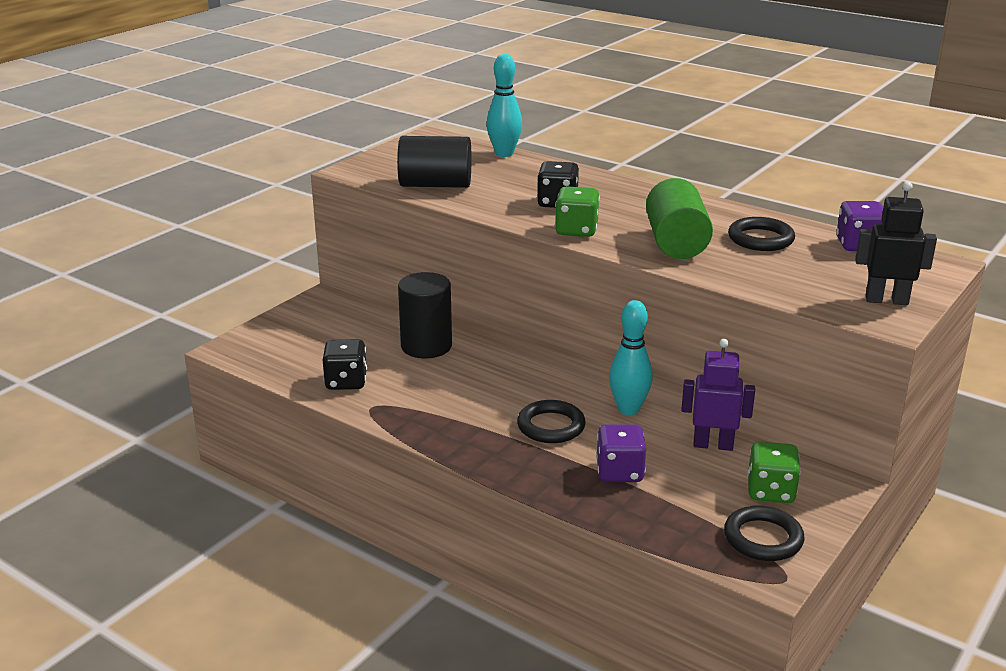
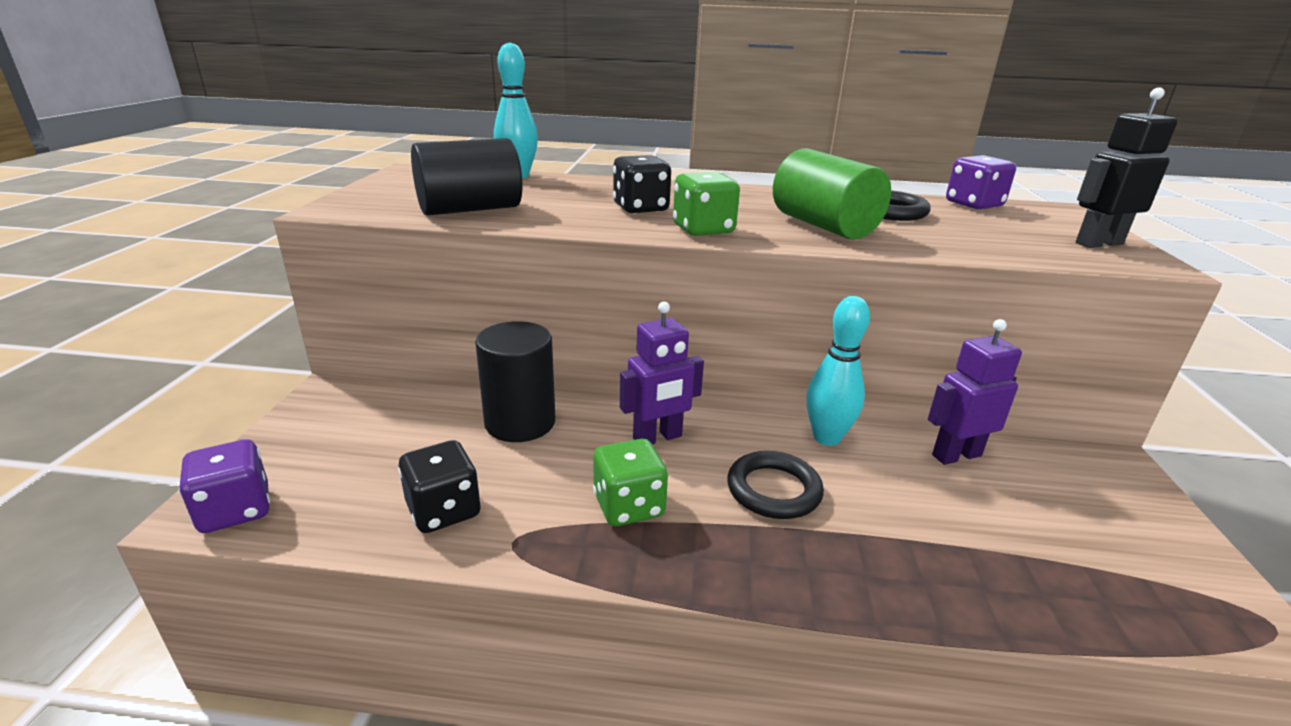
camera: 30 degrees left, 0 degrees up
(507, 378) = (657, 438): none -> purple robot
(620, 472) = (919, 530): purple dice -> purple dice (235, 510)
(763, 538) = (1168, 569): black ring -> none
(770, 491) = (1081, 496): green dice -> green dice (628, 506)

